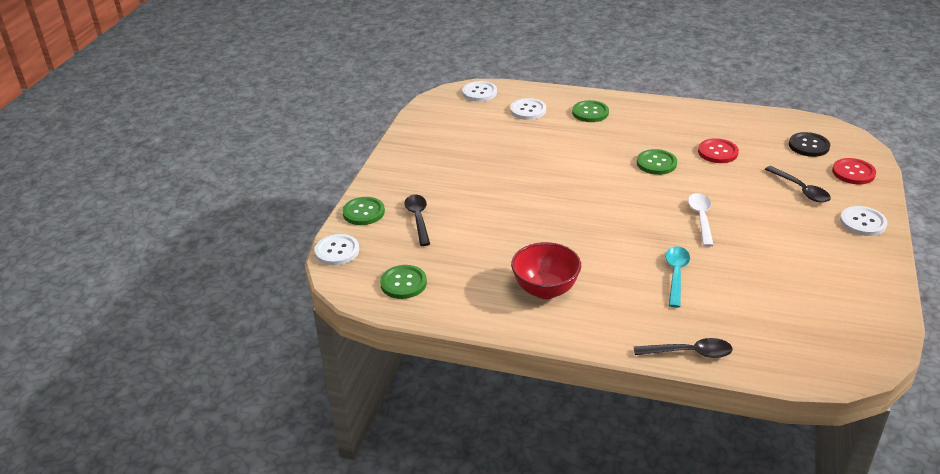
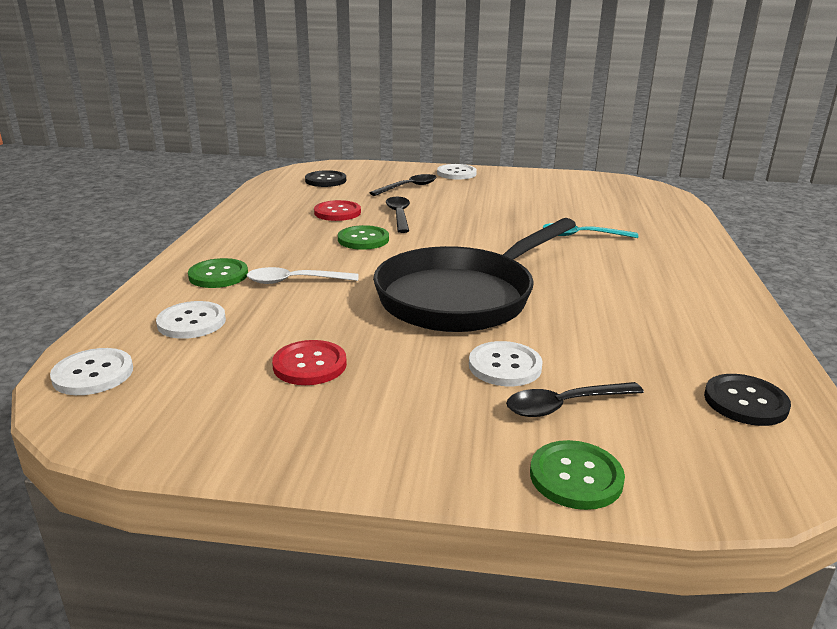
camera: 100 degrees left, 10 degrees down
(337, 251) = (724, 494): white button -> white button (505, 366)
(403, 283) = (745, 402): green button -> black button
(545, 290) = (663, 296): red bowl -> none
(552, 199) = (462, 297): none -> black pan
(689, 353) = (696, 234): black spoon -> black spoon (399, 215)
(701, 218) = (474, 223): white spoon -> white spoon (295, 281)
(853, 172) = (375, 171): red button -> red button (310, 365)

